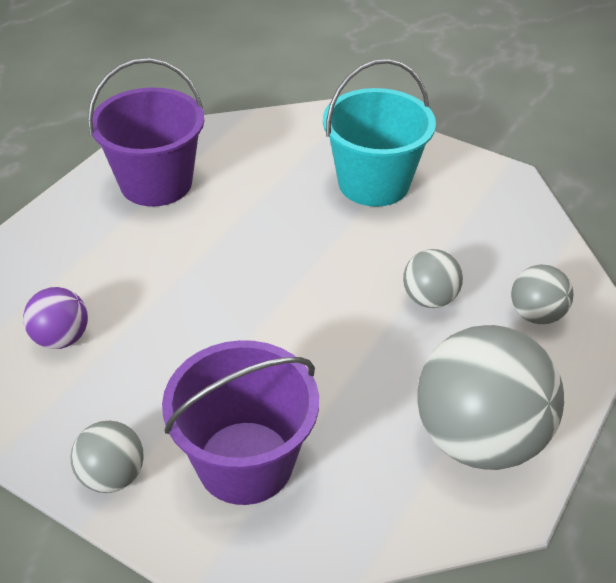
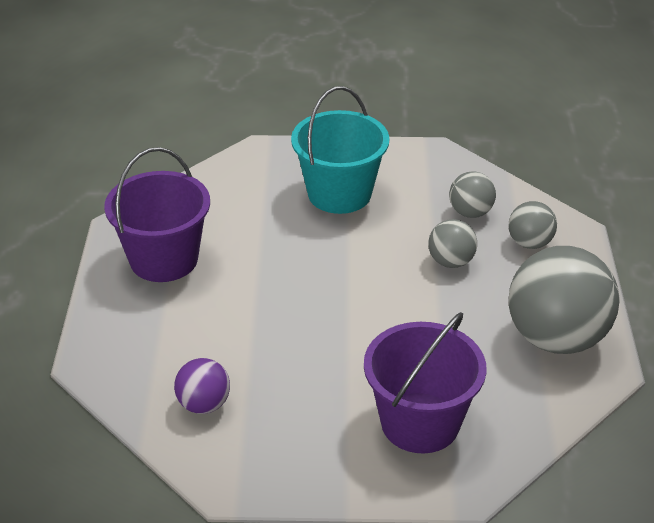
camera: 30 degrees left, 5 degrees down
(112, 475) = (336, 474): grey ball -> grey ball (470, 212)

